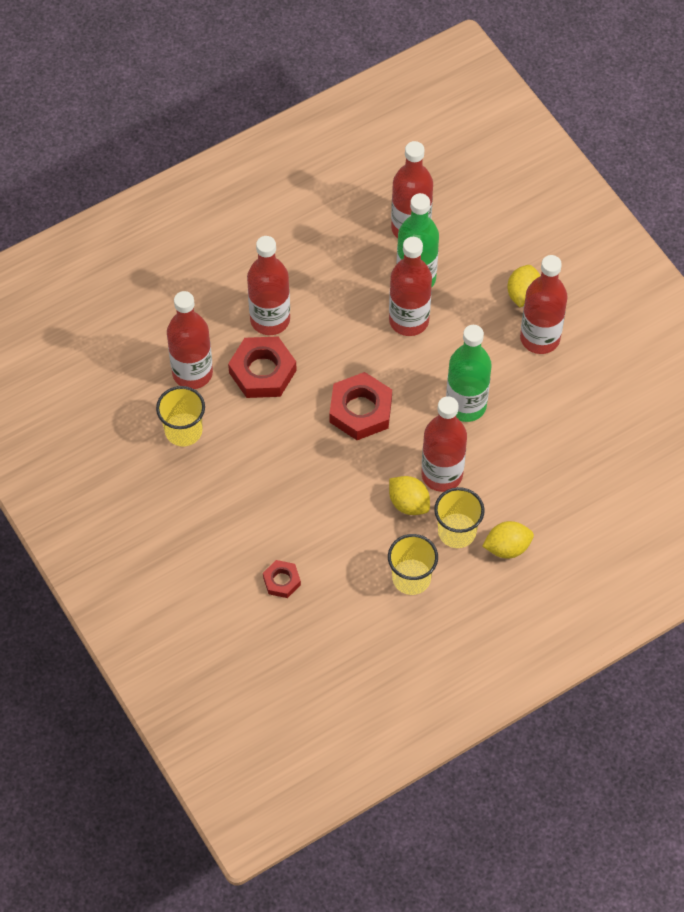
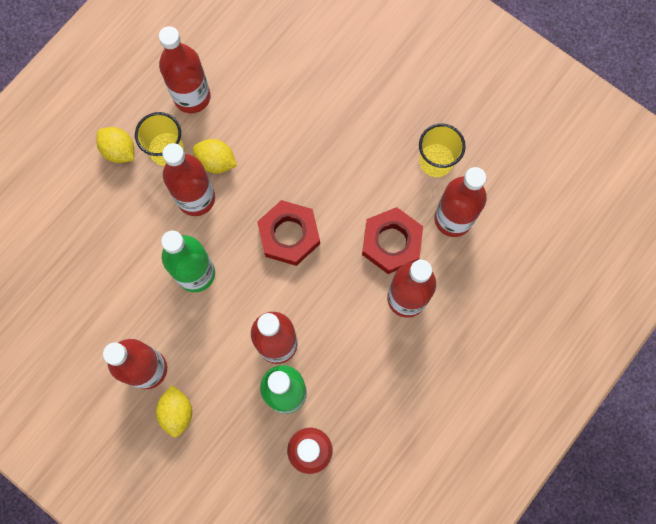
camera: 160 degrees right, 15 degrees up
(281, 581) = (298, 58): red nut -> none
(411, 578) = (192, 97): yellow cup -> red bottle
(507, 547) = (119, 151): yellow lemon -> yellow lemon turned 75 degrees clockwise

